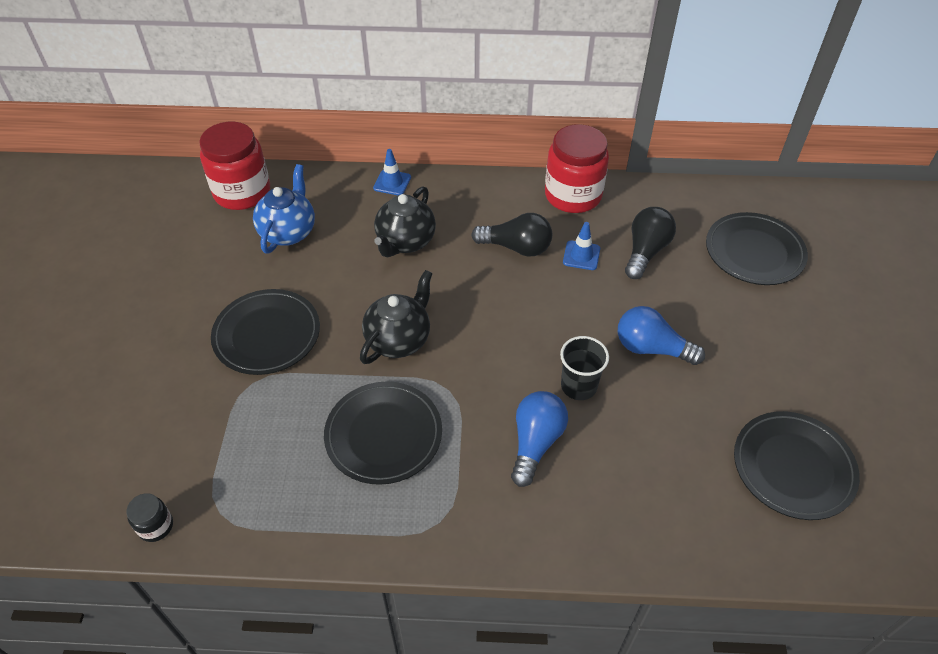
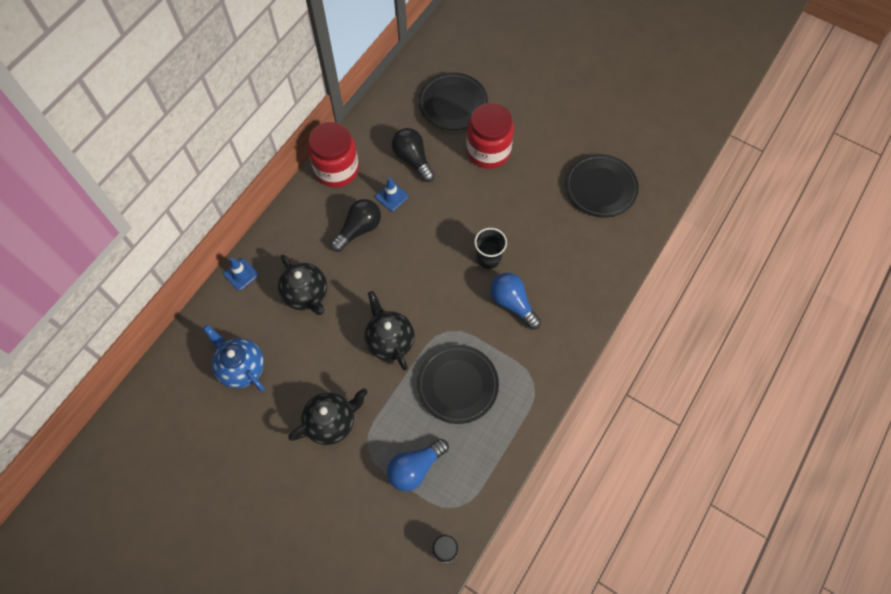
camera: 60 degrees left, 15 degrees up
(242, 192) = (173, 383): red jar -> red jar (488, 151)
(267, 335) = (331, 422): black plate -> black teapot
(651, 348) = (486, 203): blue light bulb -> blue light bulb (415, 468)

